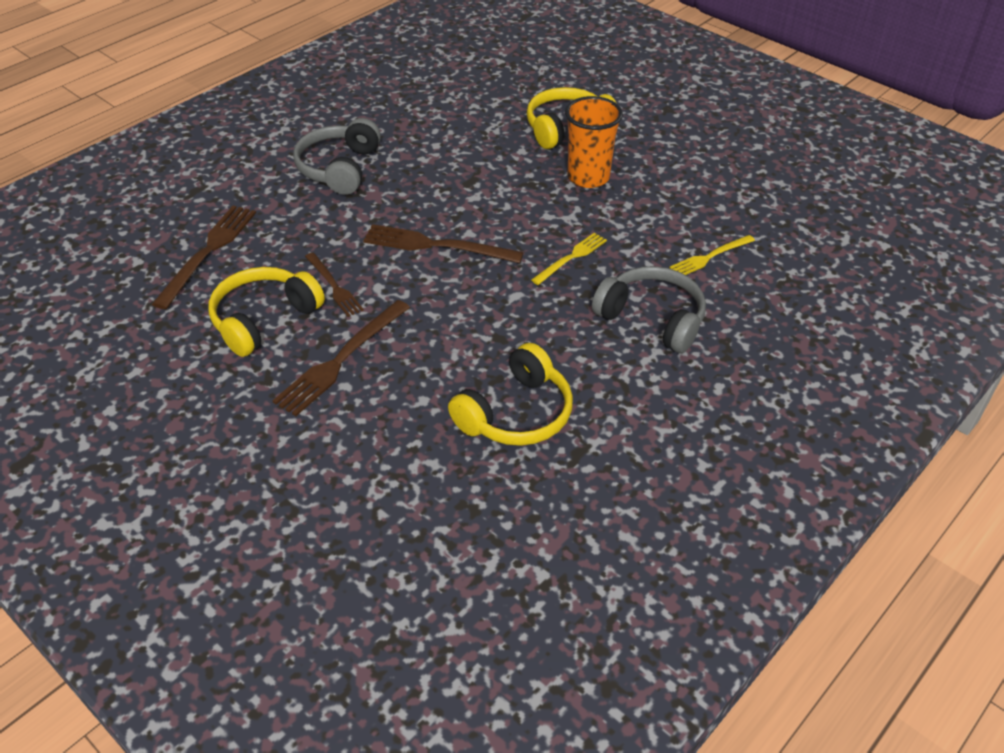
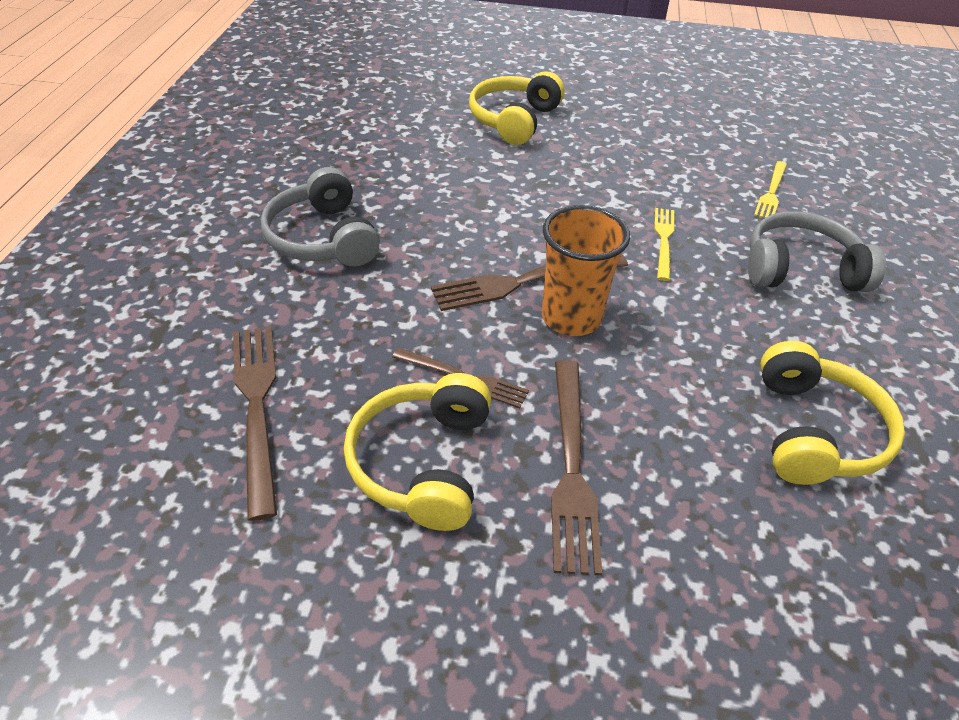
camera: 35 degrees left, 0 degrees up
(588, 177) = (586, 158): orange cup -> orange cup (571, 318)

